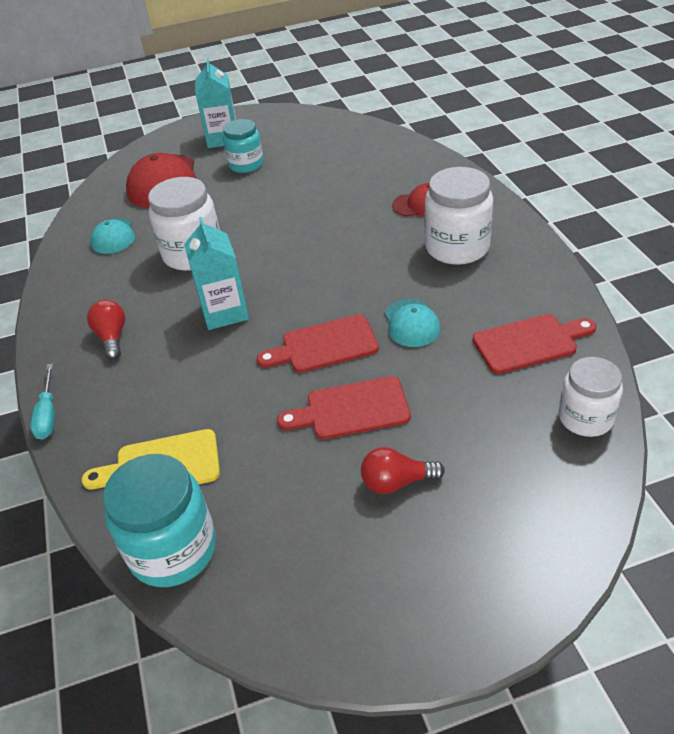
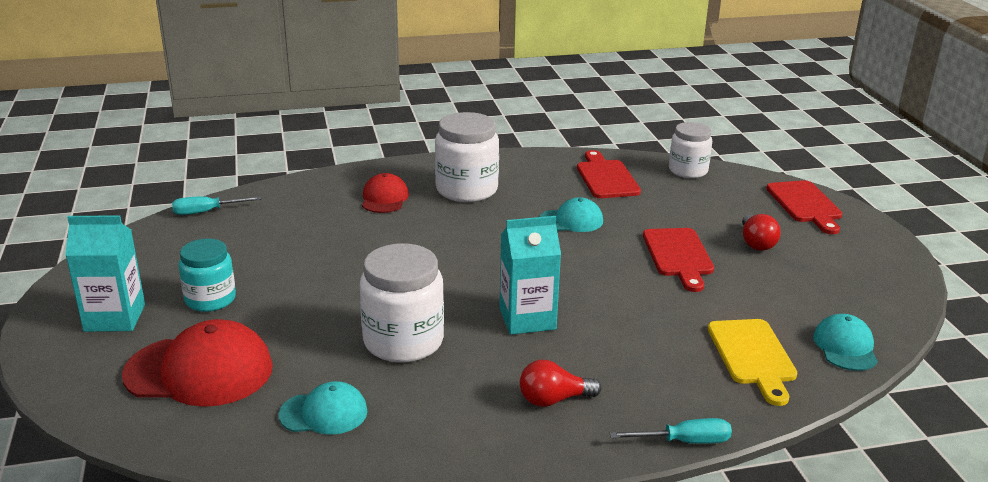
camera: 90 degrees left, 15 degrees down
(173, 549) = (845, 347): turquoise jar -> turquoise cap
(324, 346) = (594, 263): red cutting board -> red cutting board (805, 204)
(370, 132) = (206, 212): none -> turquoise screwdriver

